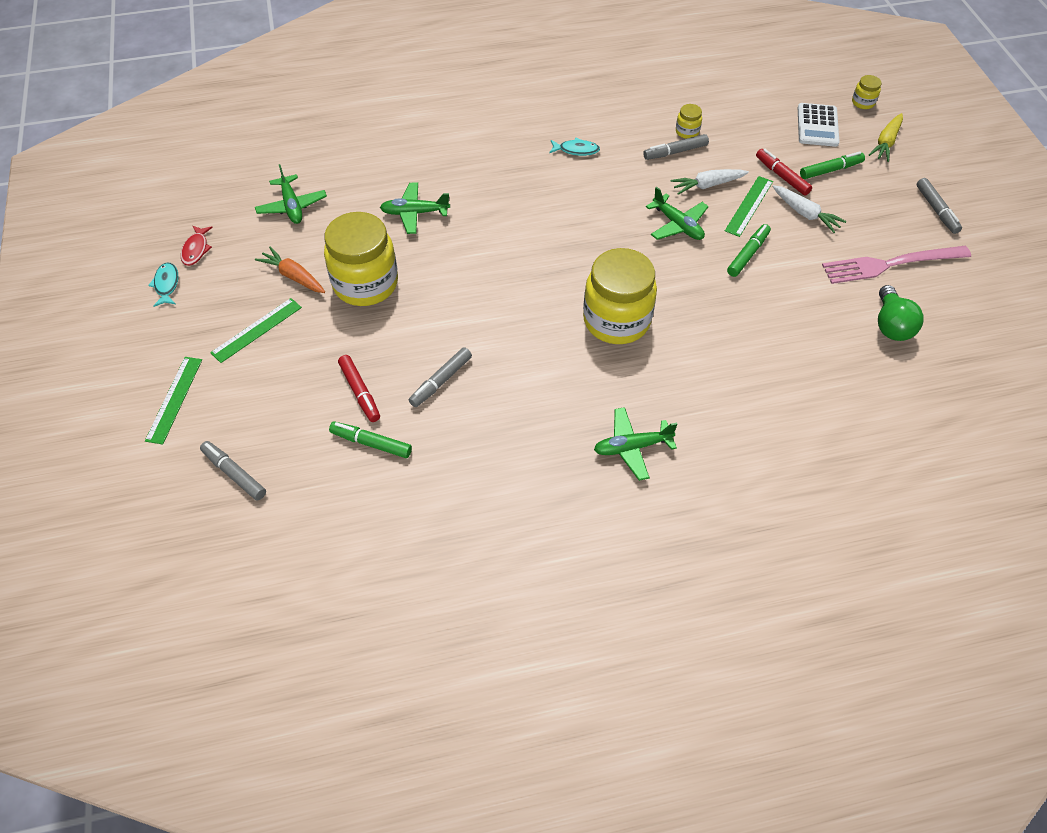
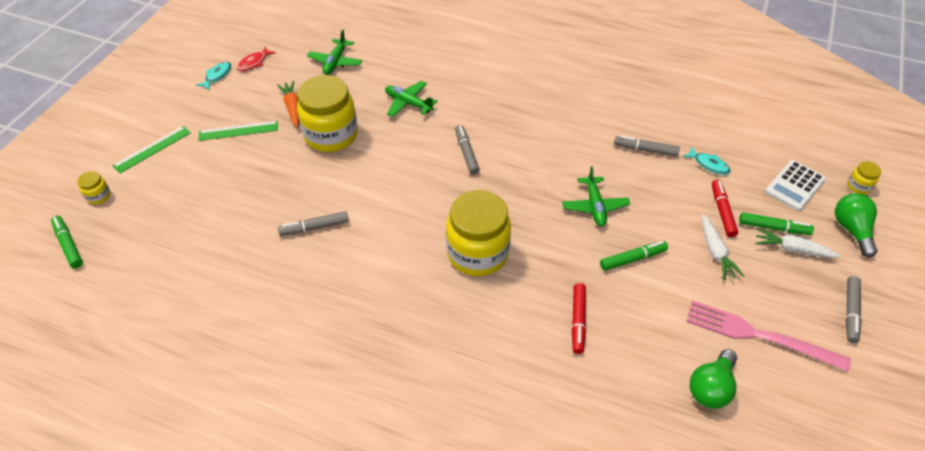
camera: 35 degrees right, 5 degrees down
(234, 474) = (137, 215): grey marker -> grey marker (466, 153)
(360, 392) = (258, 205): red marker -> red marker (578, 321)
(371, 443) = (231, 244): green marker -> green marker (68, 245)
(576, 150) = (566, 113): turquoise fish -> turquoise fish (709, 165)
(632, 447) = (398, 355): green plane -> none
(687, 132) = (670, 139): yellow jar -> yellow jar (99, 196)
(707, 185) = (649, 188): white carrot -> white carrot (792, 249)
(749, 206) = (670, 221): green ruler -> none
(886, 142) = (851, 230): yellow carrot -> green light bulb

